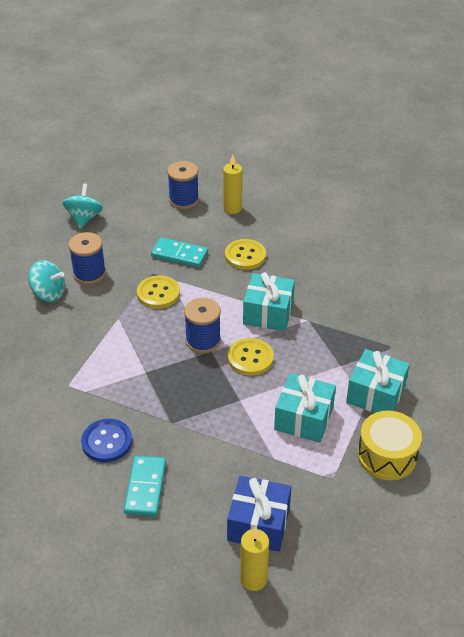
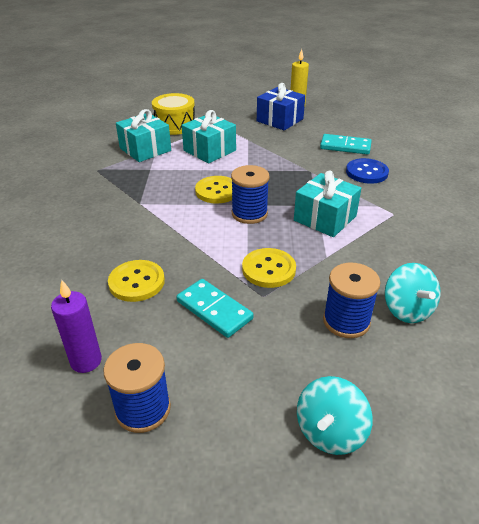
camera: 155 degrees left, 5 degrees down
(49, 293) = (407, 310): turquoise spinning top -> turquoise spinning top turned 150 degrees counterclockwise
(145, 487) = (345, 146): turquoise domino -> turquoise domino turned 75 degrees clockwise
(232, 208) = (86, 361): yellow candle -> purple candle
(268, 313) = (169, 218): turquoise gift -> turquoise gift (325, 218)

